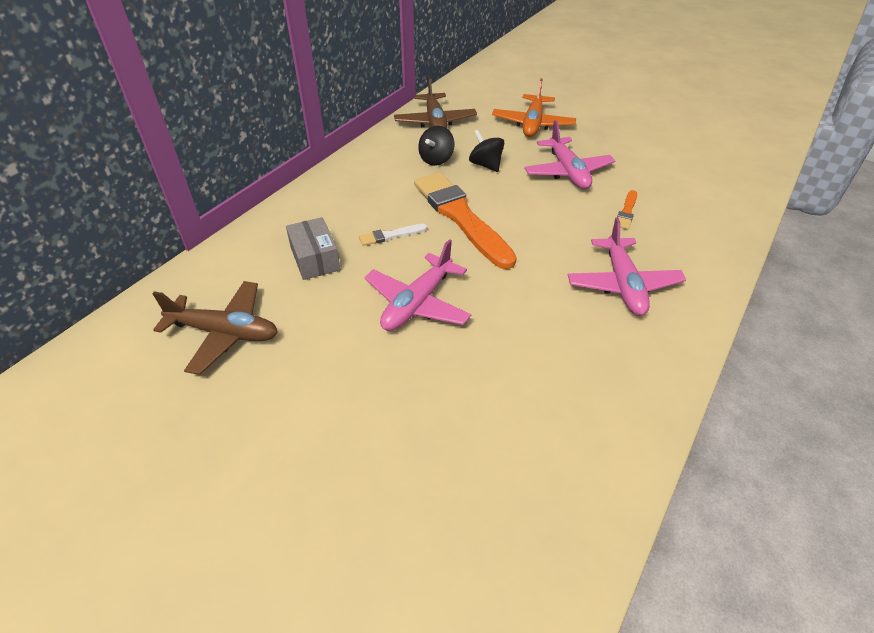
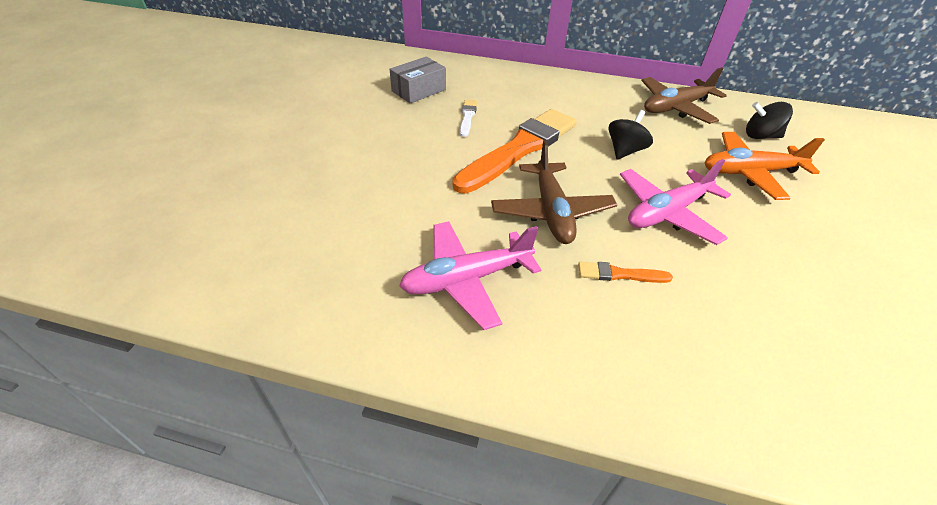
camera: 70 degrees right, 0 degrees up
(224, 333) = (326, 76): brown plane -> brown plane (551, 211)
(391, 235) = (467, 117): white brush -> white brush turned 45 degrees clockwise
(417, 303) = (383, 146): pink plane -> none
(436, 159) = (606, 120): black spinning top -> black spinning top (760, 136)

